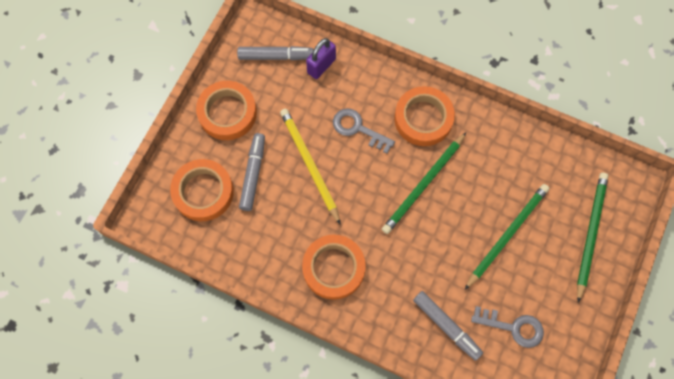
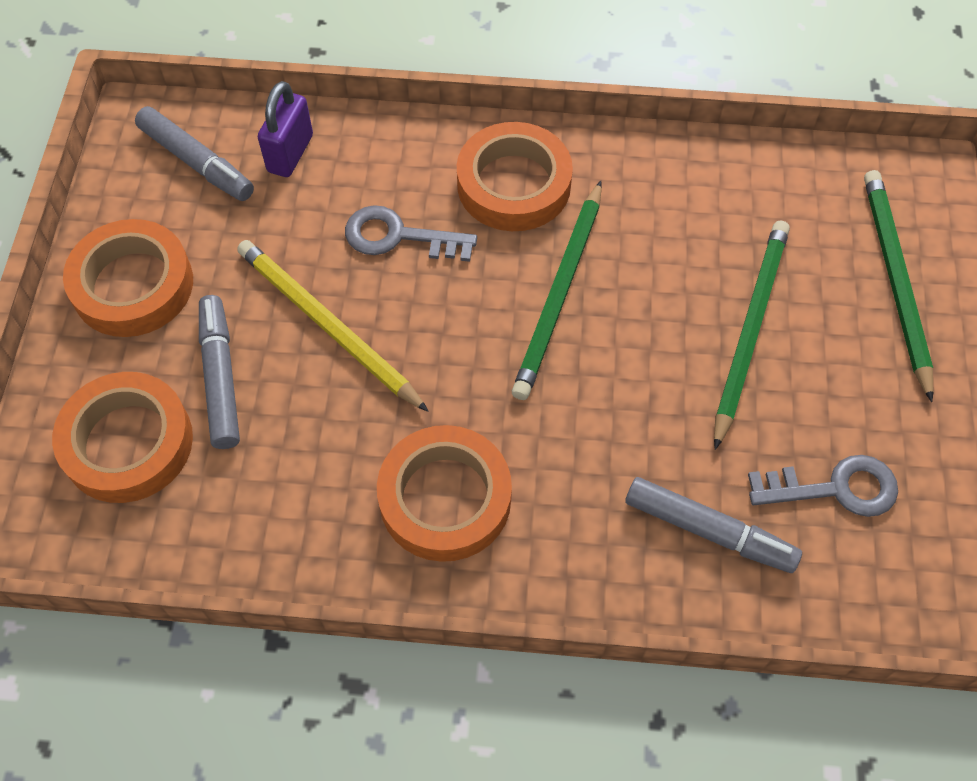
camera: 20 degrees left, 10 degrees down
(276, 56) = (197, 162): grey marker -> grey marker turned 60 degrees clockwise

